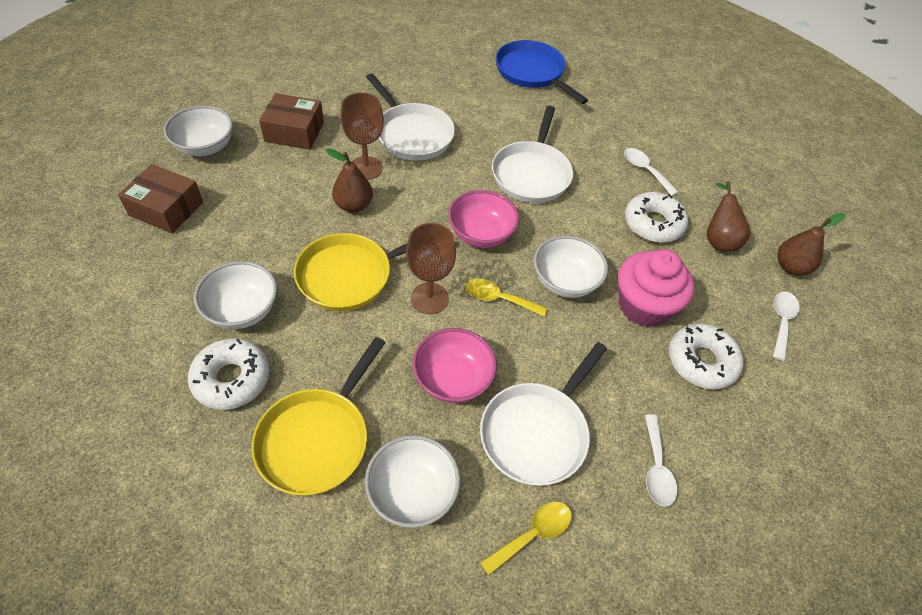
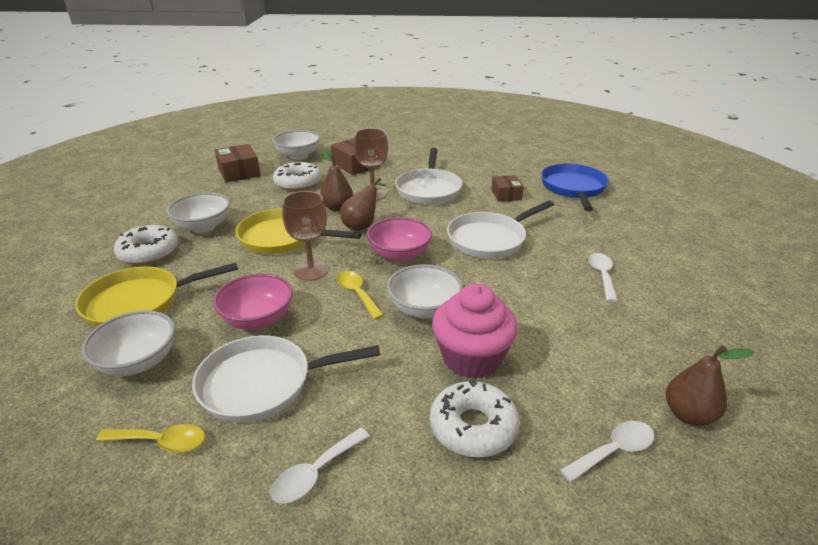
camera: 45 degrees right, 20 degrees down
(487, 108) = (506, 194): none -> brown box
(653, 224) = (561, 311): white donut -> white donut (298, 183)
(718, 239) = (620, 352): brown pear -> brown pear (362, 225)

